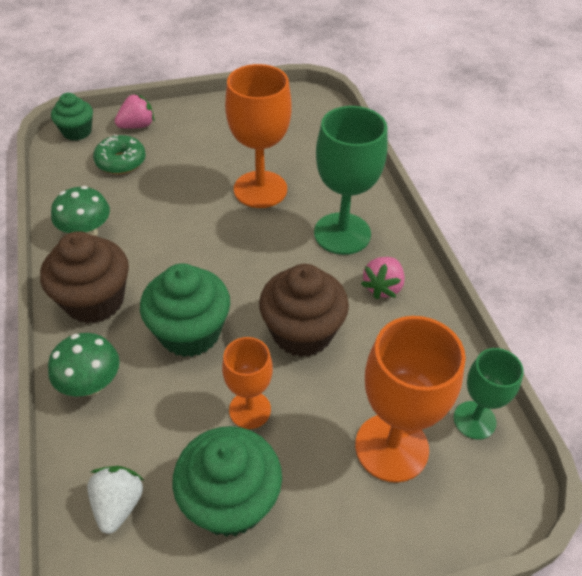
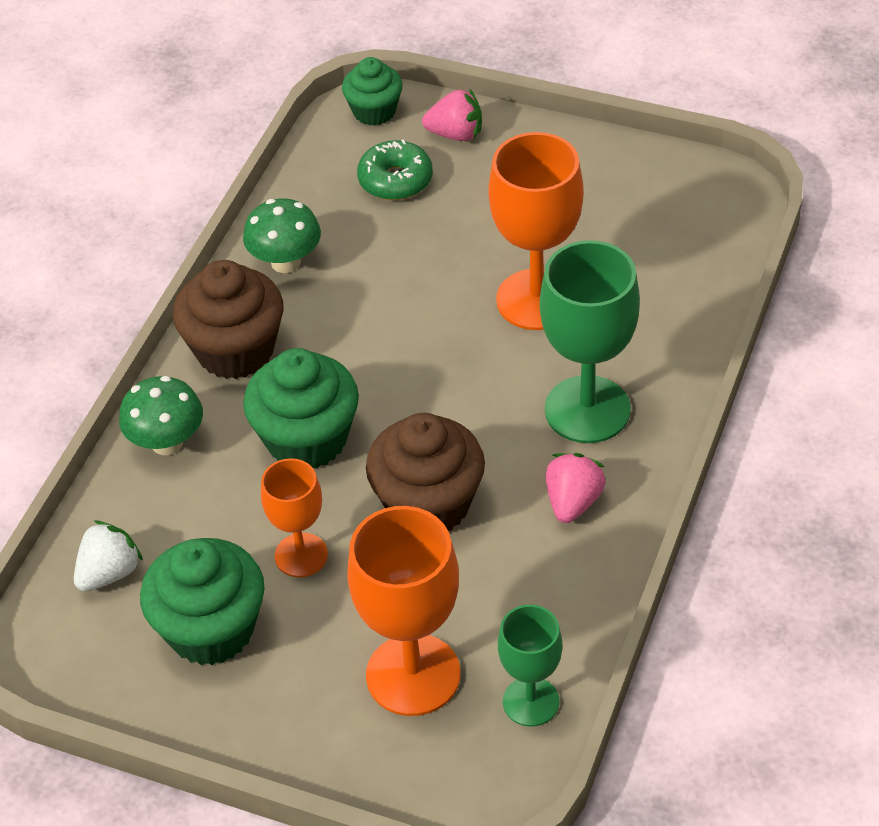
camera: 40 degrees right, 0 degrees up
(383, 287) = (573, 502): pink strawberry -> pink strawberry turned 135 degrees clockwise

